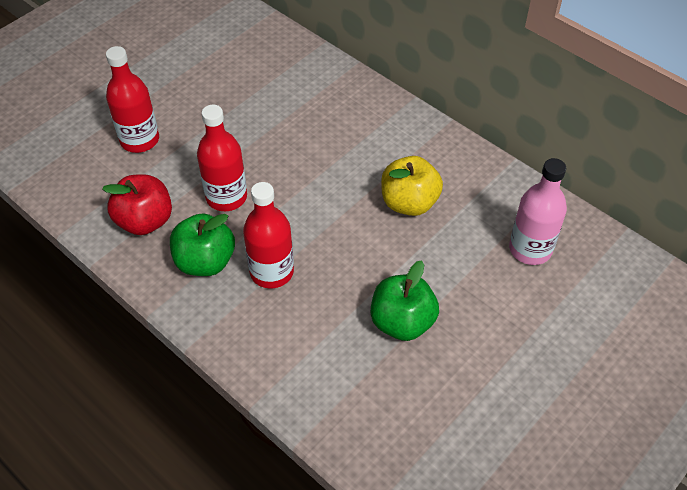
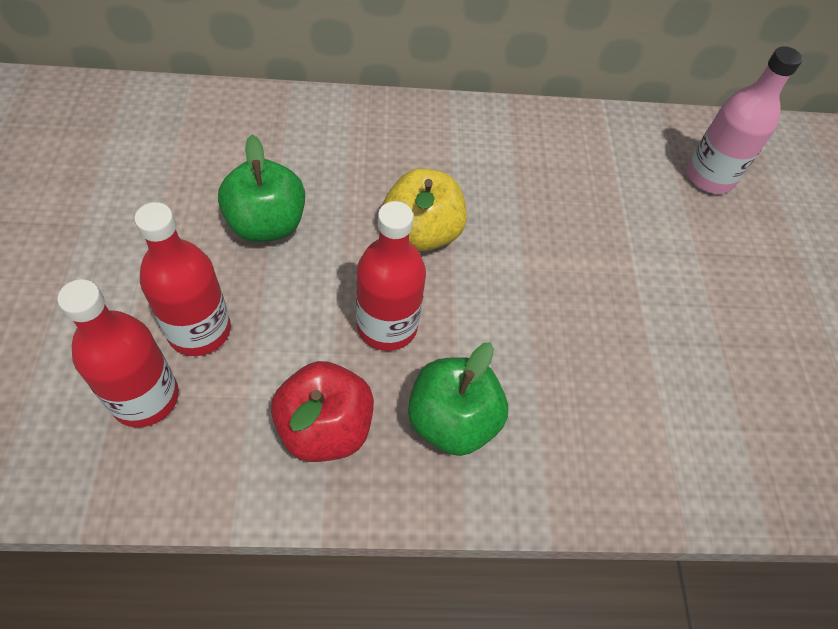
camera: 50 degrees left, 5 degrees up
(271, 272) = (532, 375): red bottle -> red bottle (145, 398)
(402, 322) = (702, 328): green apple -> green apple (267, 224)
(409, 203) = (568, 202): yellow apple -> yellow apple (422, 232)

